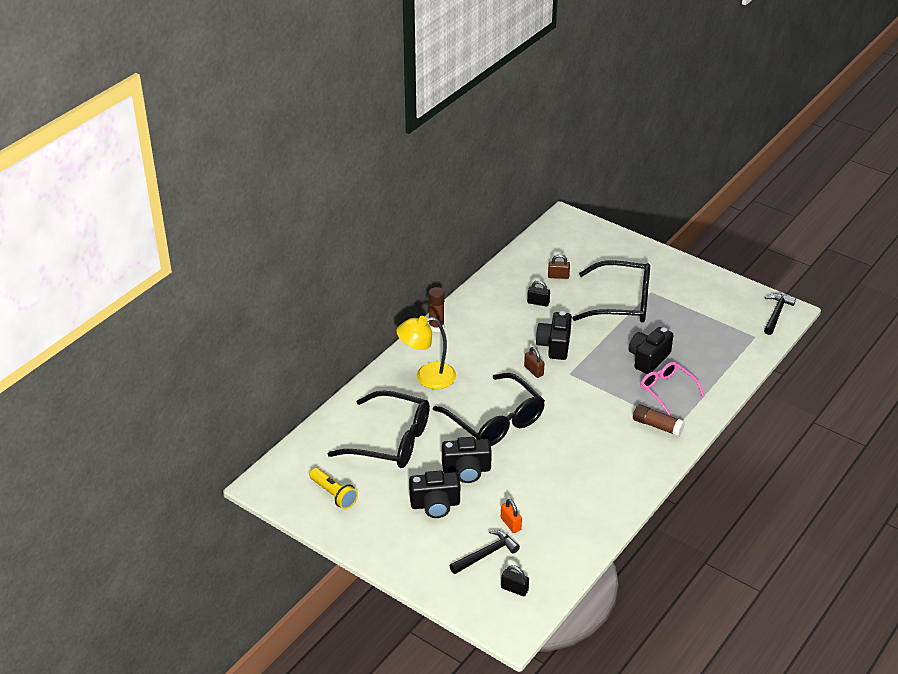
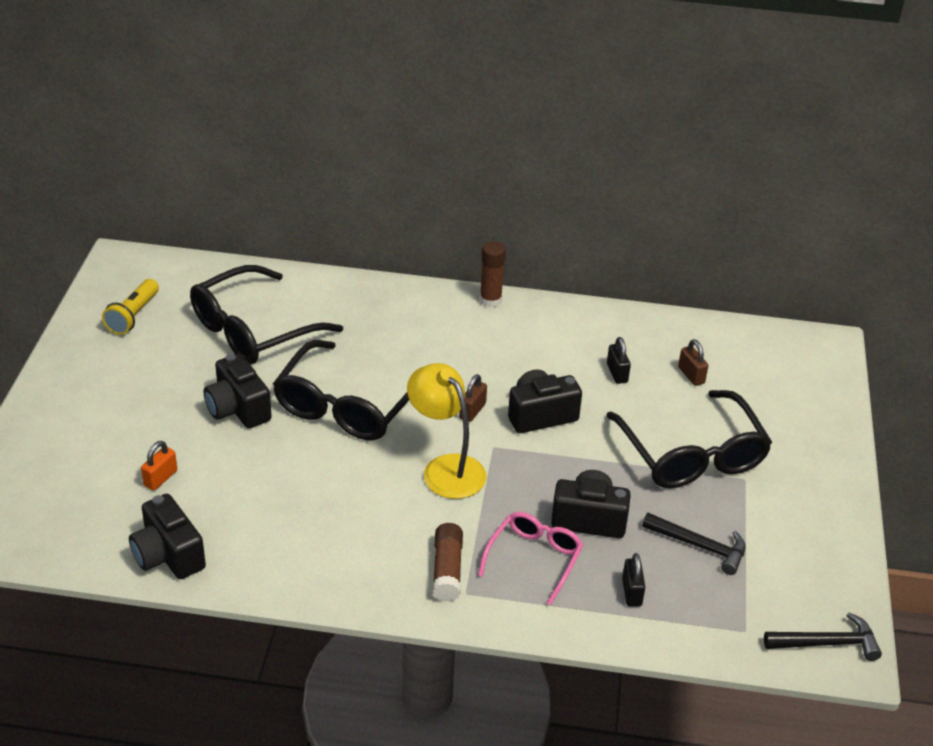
camera: 60 degrees right, 0 degrees up
(391, 441) = (252, 330): black glasses -> black glasses turned 60 degrees clockwise
(427, 377) = (389, 322): yellow lamp -> yellow lamp (446, 468)
(435, 504) = (160, 401): black camera -> black camera (168, 555)
(486, 554) = (93, 472): black hammer -> black hammer (700, 546)
(514, 589) = (42, 518): black padlock -> black padlock (632, 592)

